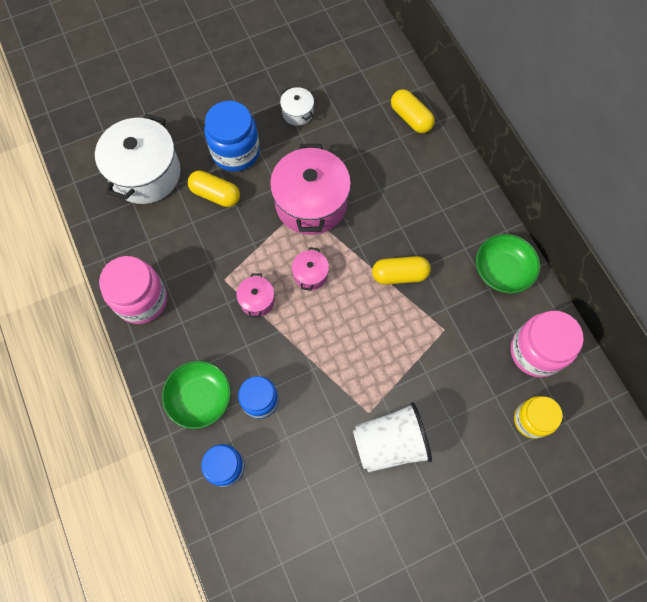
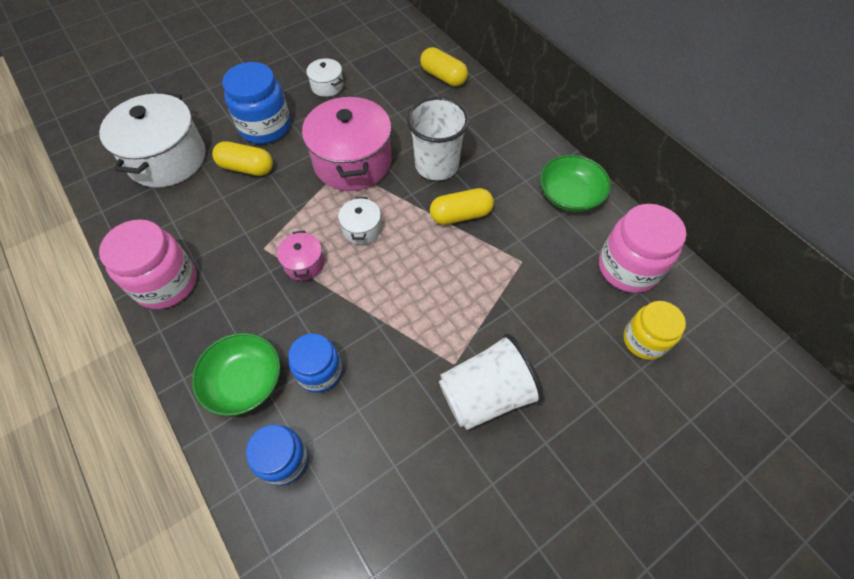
camera: 10 degrees left, 10 degrees down
(310, 274) = (362, 229): pink pot -> white pot
(387, 219) = (436, 165): none -> white cup

